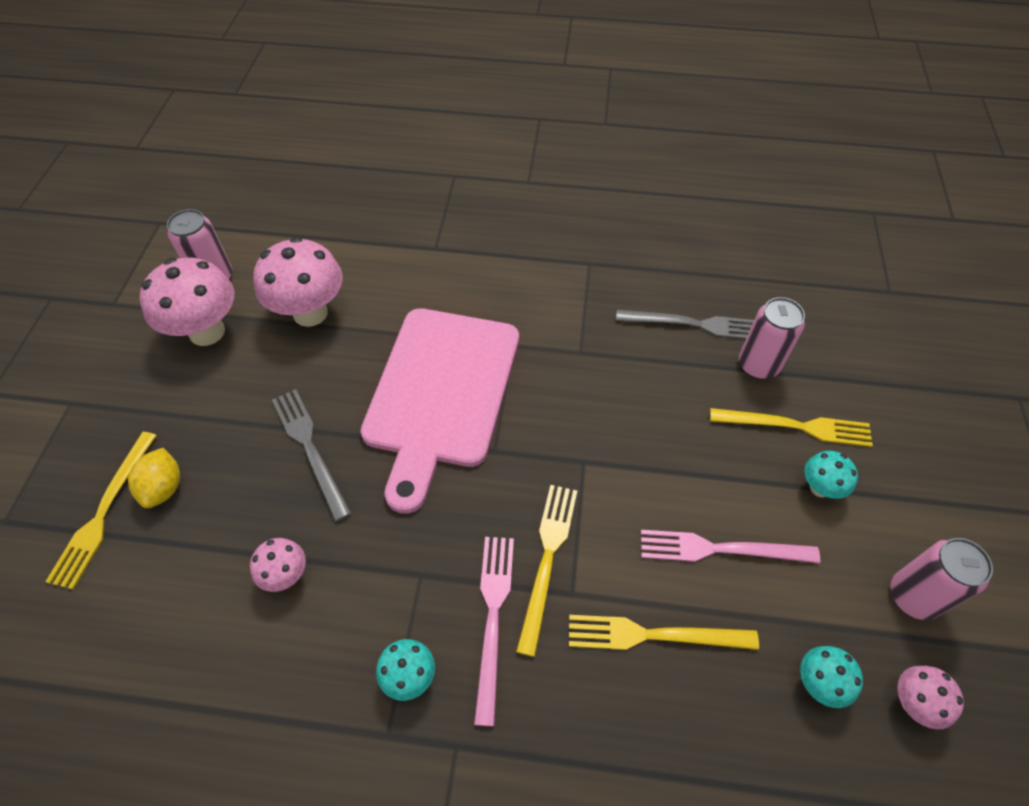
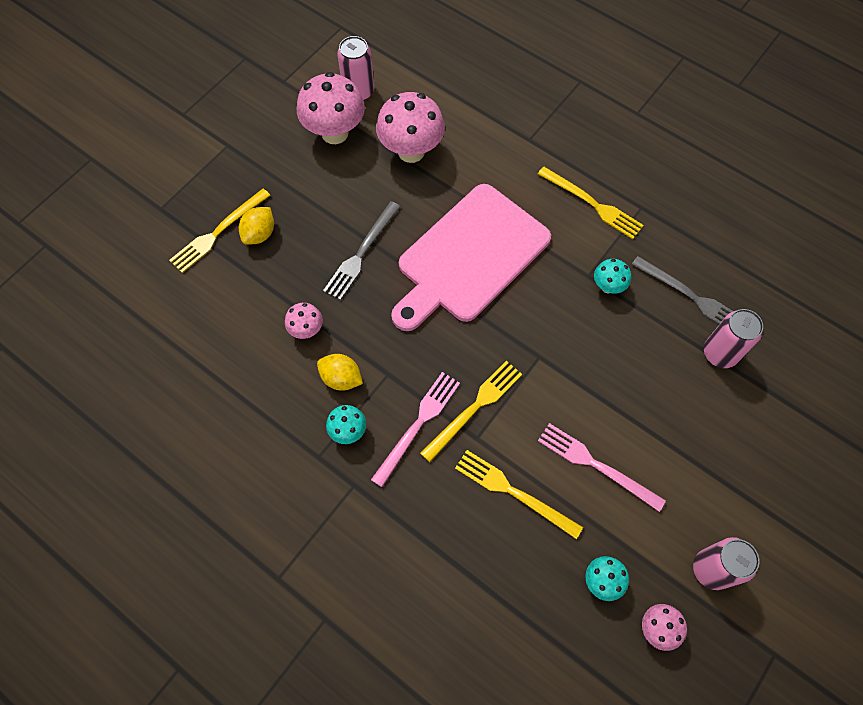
camera: 30 degrees right, 10 degrees up
(310, 448) = (361, 253): grey fork -> grey fork turned 150 degrees counterclockwise
(364, 612) = (341, 378): none -> yellow lemon
(796, 426) = (714, 413): yellow fork -> yellow fork (592, 204)
(820, 488) = (699, 464): turquoise mushroom -> turquoise mushroom (608, 286)

